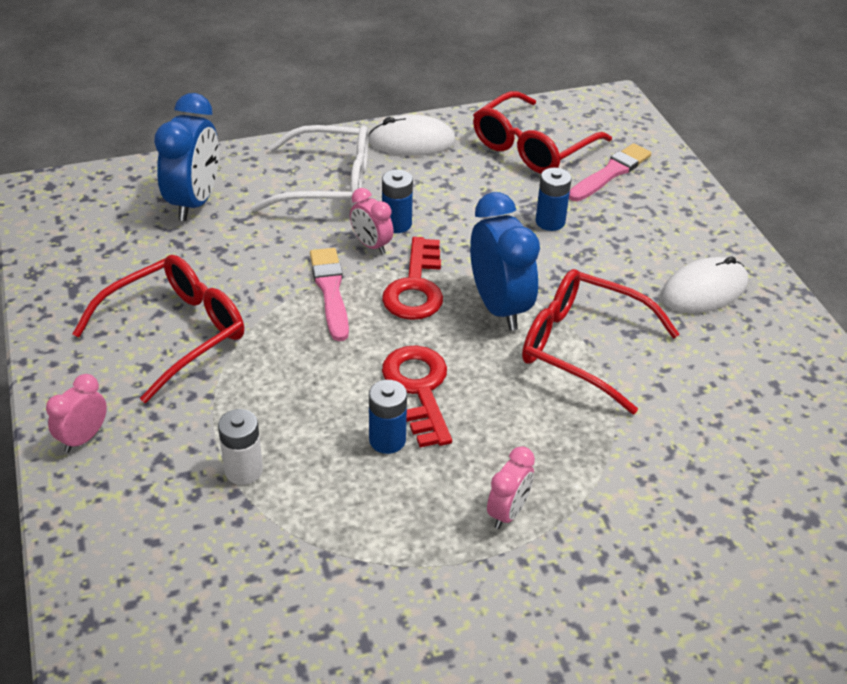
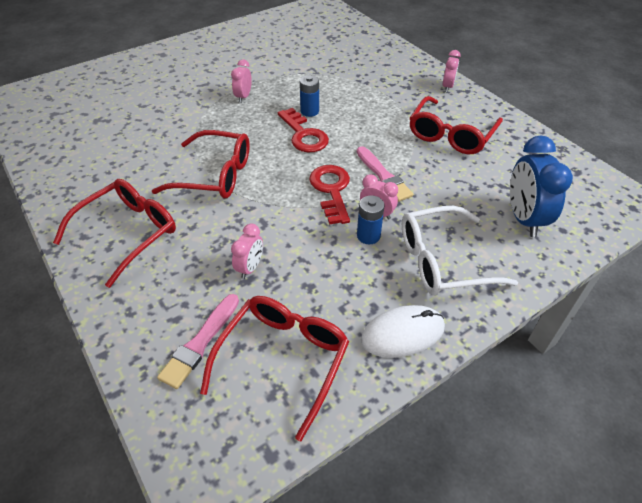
camera: 165 degrees right, 5 degrees up
(243, 470) = (368, 89): white battery -> none
(499, 307) = (272, 189): blue clock -> none
(550, 222) = (250, 268): blue battery -> pink clock
(704, 290) = (128, 233): white mouse -> red glasses

